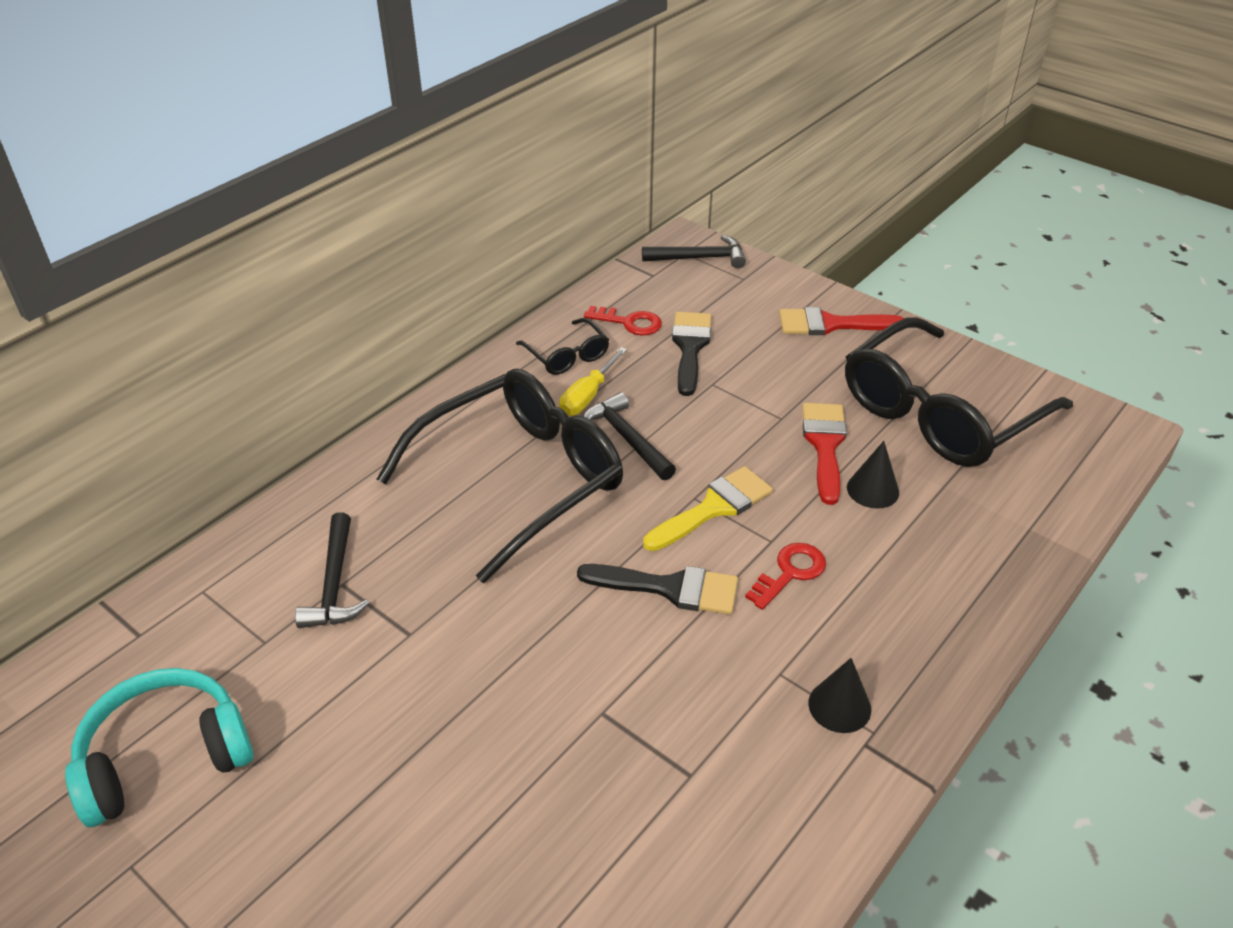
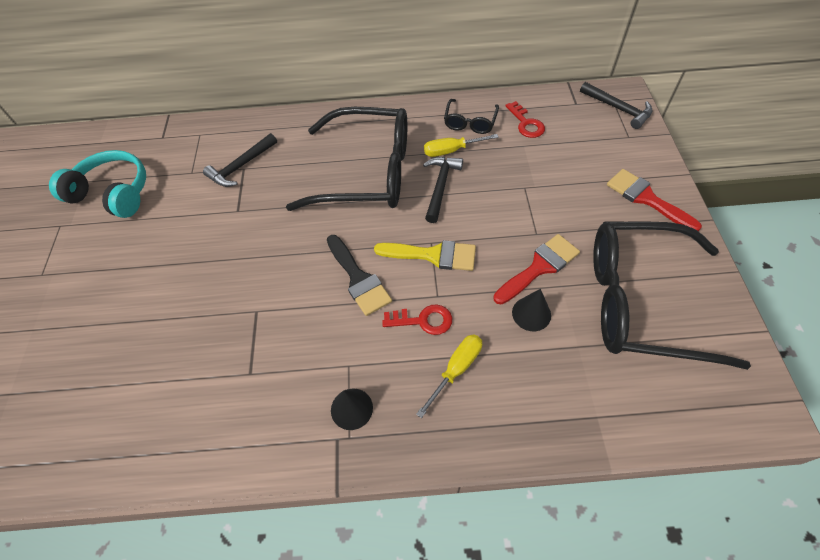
camera: 50 degrees right, 15 degrees up
(690, 348) = (540, 159): black brush -> none
(879, 587) = (457, 369): none -> yellow screwdriver

